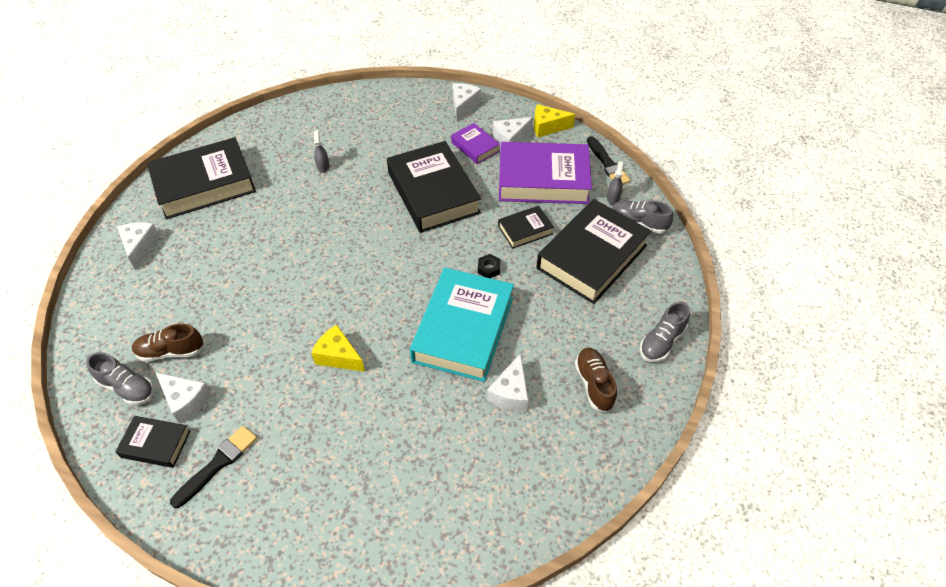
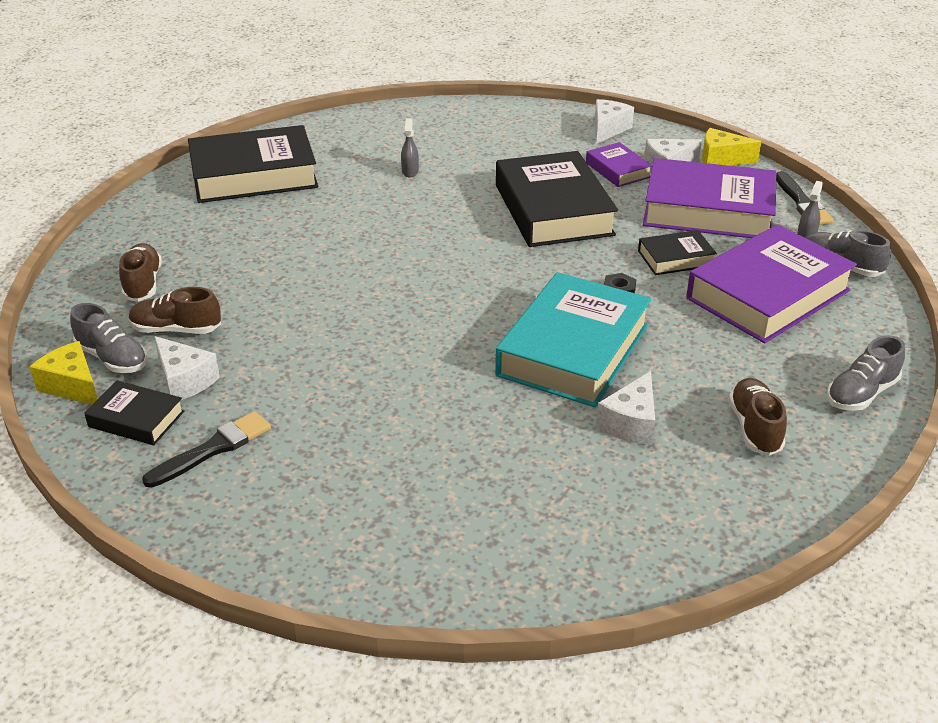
camera: 10 degrees right, 15 degrees down
(137, 308) = (143, 284): none -> brown shoe
(140, 247) = (160, 226): white cheese -> none
(338, 356) = (396, 358): yellow cheese -> yellow cheese (72, 386)
(591, 257) = (767, 294): black book -> purple book

